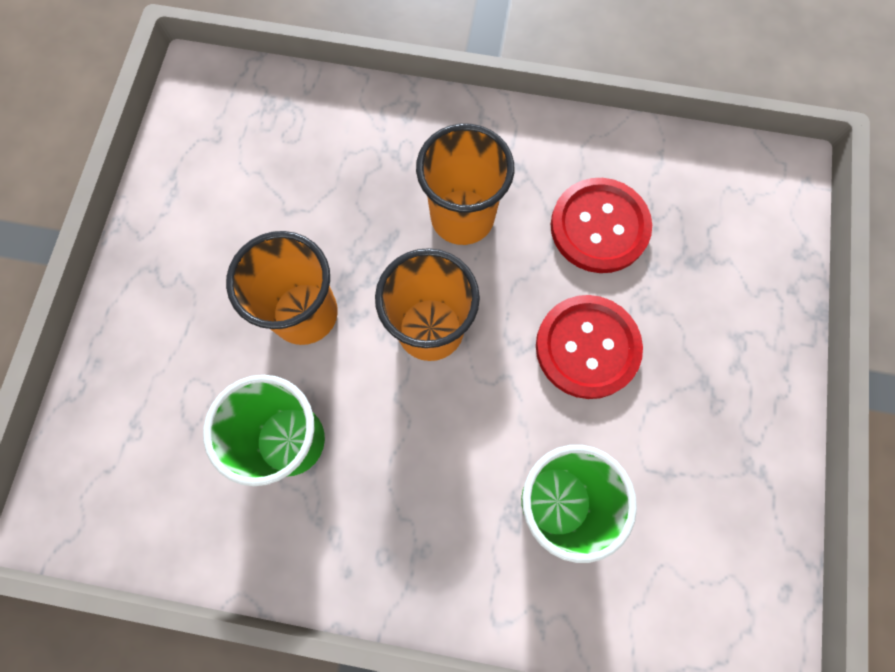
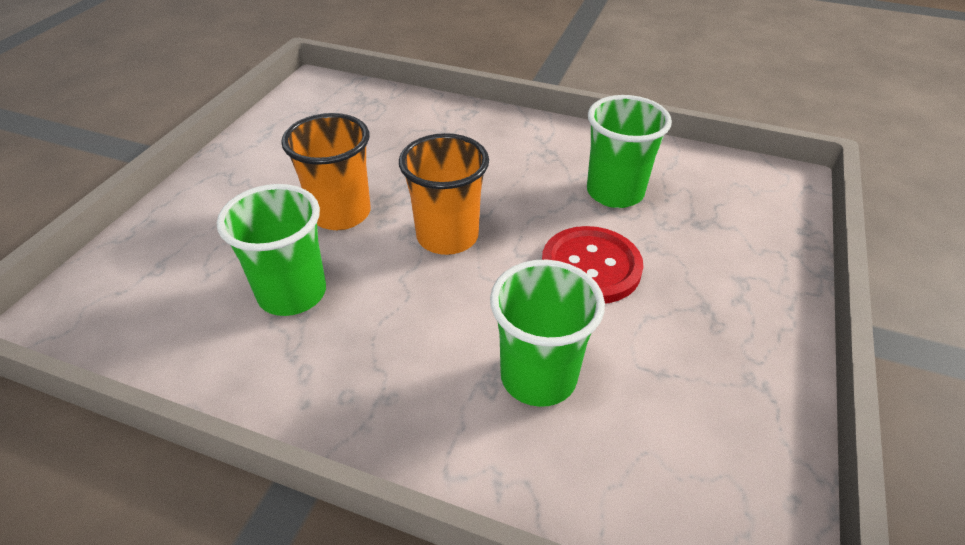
camera: 10 degrees right, 30 degrees down
(462, 217) = (495, 173): orange cup -> none
(599, 227) = (615, 192): red button -> green cup

